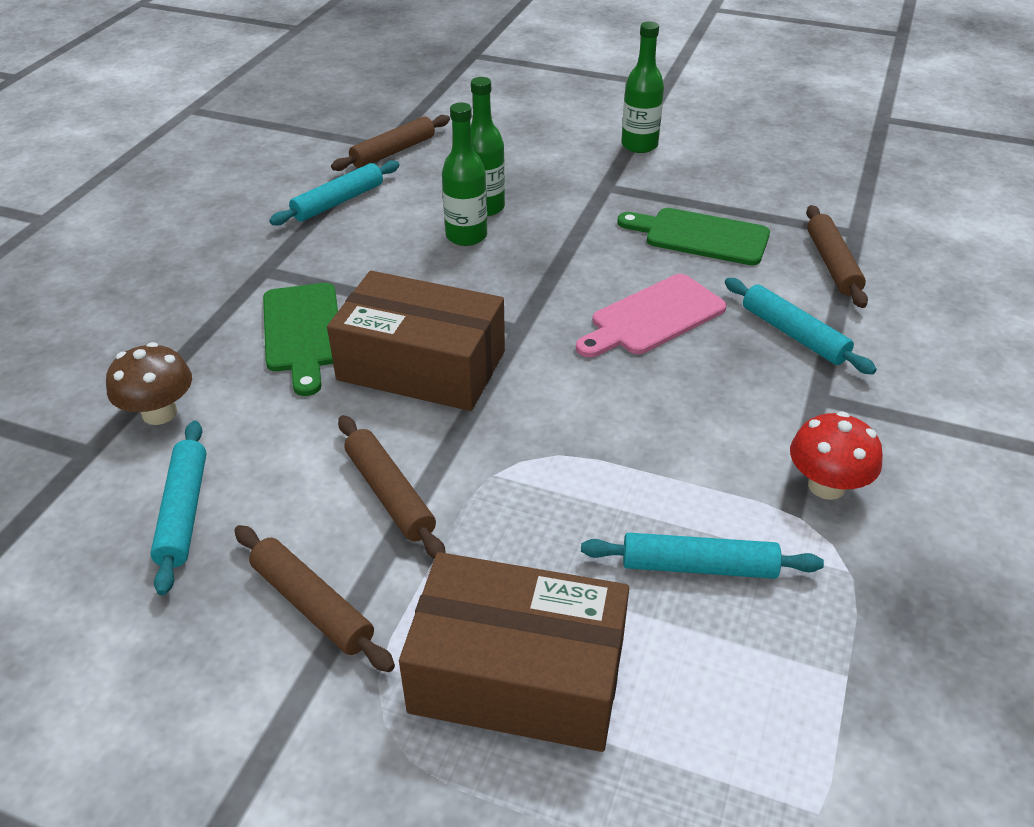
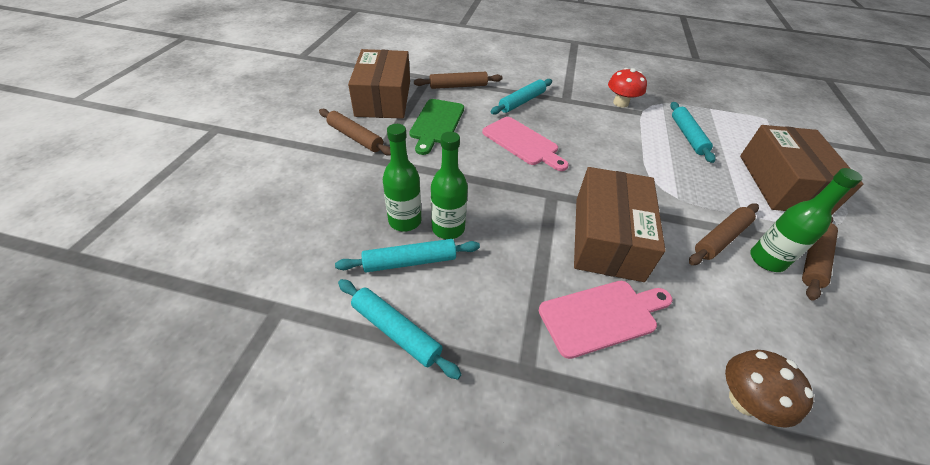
camera: 100 degrees left, 5 degrees up
(183, 512) = (812, 345): turquoise rolling pin -> turquoise rolling pin (410, 262)
(303, 332) = (602, 316): green cutting board -> pink cutting board
(393, 151) = (294, 299): brown rolling pin -> brown rolling pin (355, 137)
(639, 145) = (315, 143): green bottle -> green bottle (767, 260)
(767, 191) = (383, 98): none -> brown box

